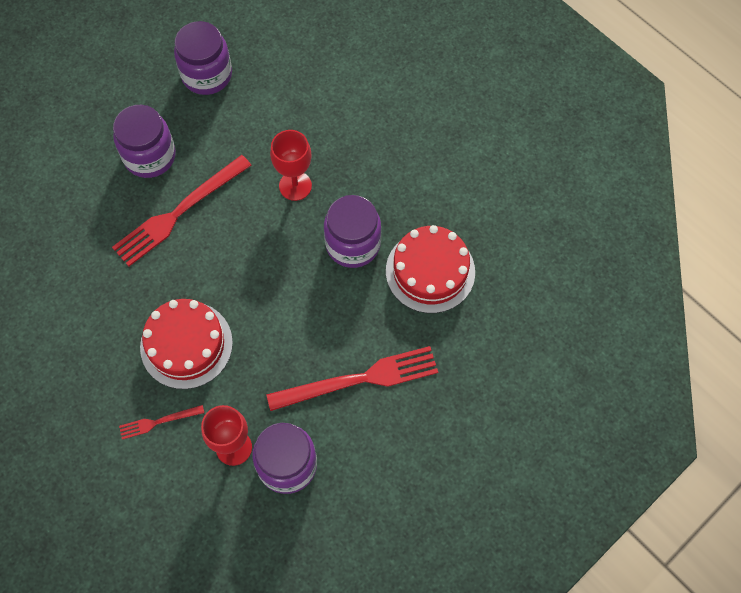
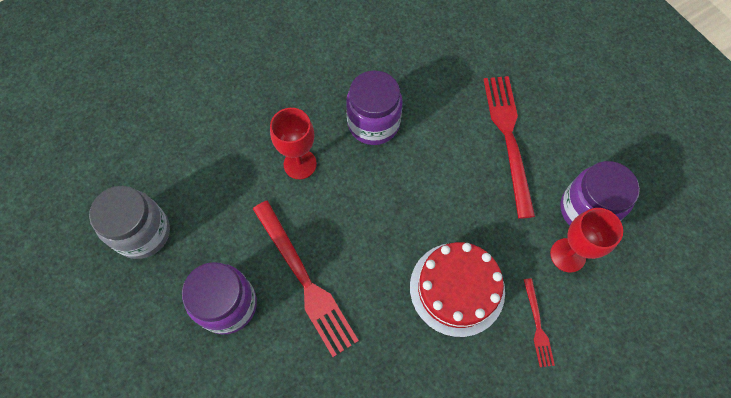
camera: 80 degrees left, 0 degrees up
(207, 75) = (143, 233): purple jar -> grey jar
(430, 271) = (411, 67): red cake -> none

